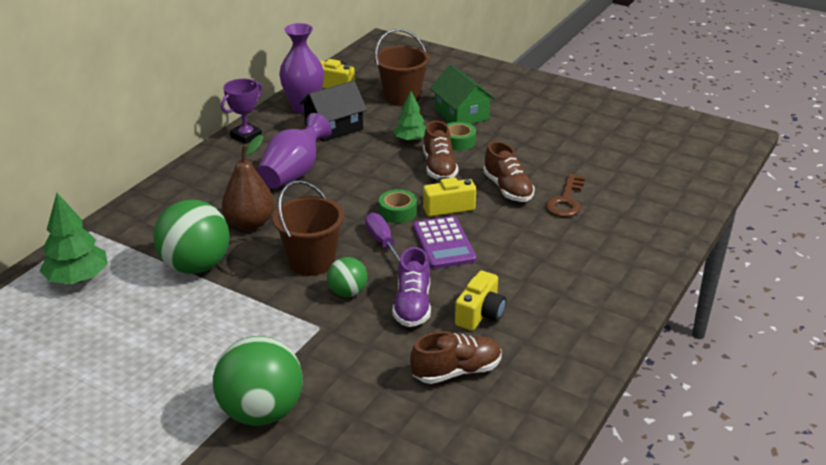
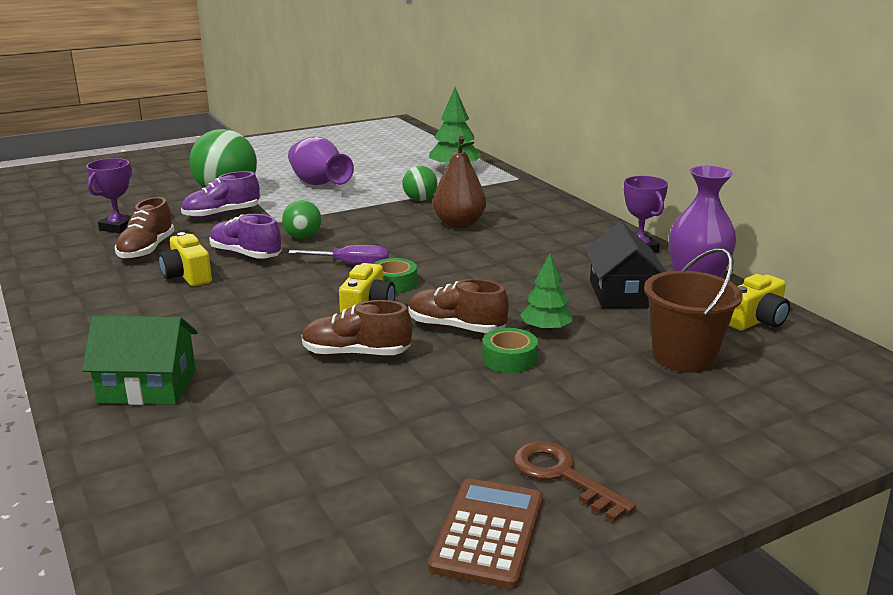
camera: 120 degrees right, 10 degrees down
(196, 266) = (420, 200): green ball -> green ball, size x0.53
(293, 173) = (531, 255): purple vase -> purple vase (318, 184)
(311, 261) = (366, 234): brown bucket -> none
(331, 375) = (222, 214): none -> purple shoe
(424, 431) = (118, 227): none -> purple trophy
(443, 243) = (308, 289): purple calculator -> none
(461, 114) = (590, 386): green house -> green house (147, 386)
(566, 200) = (279, 382): brown key -> brown key (562, 476)
(600, 110) = (488, 533): none -> brown calculator

